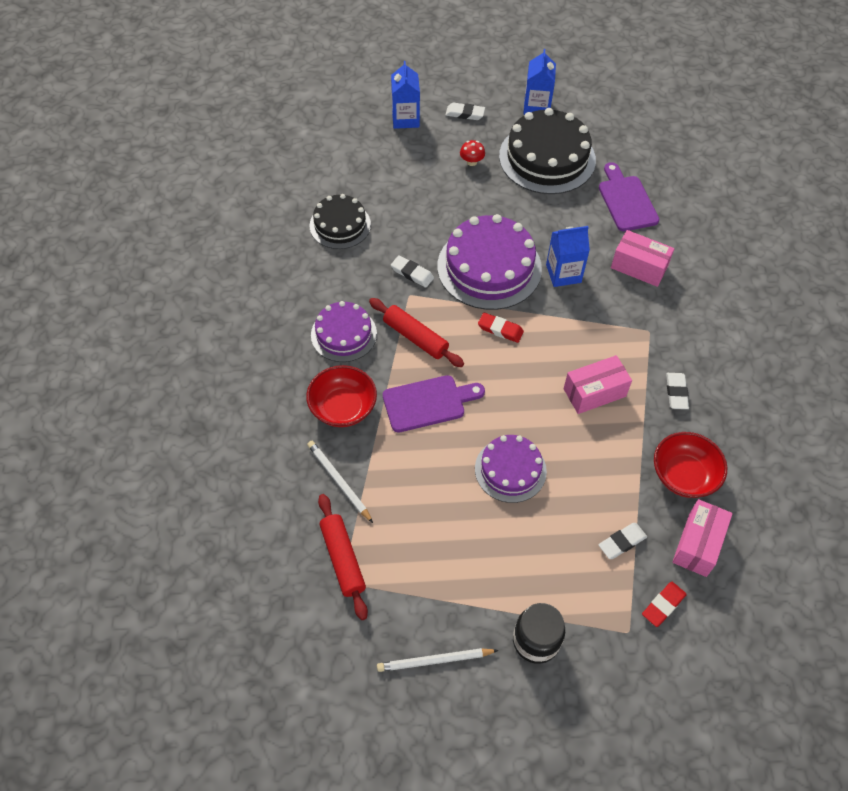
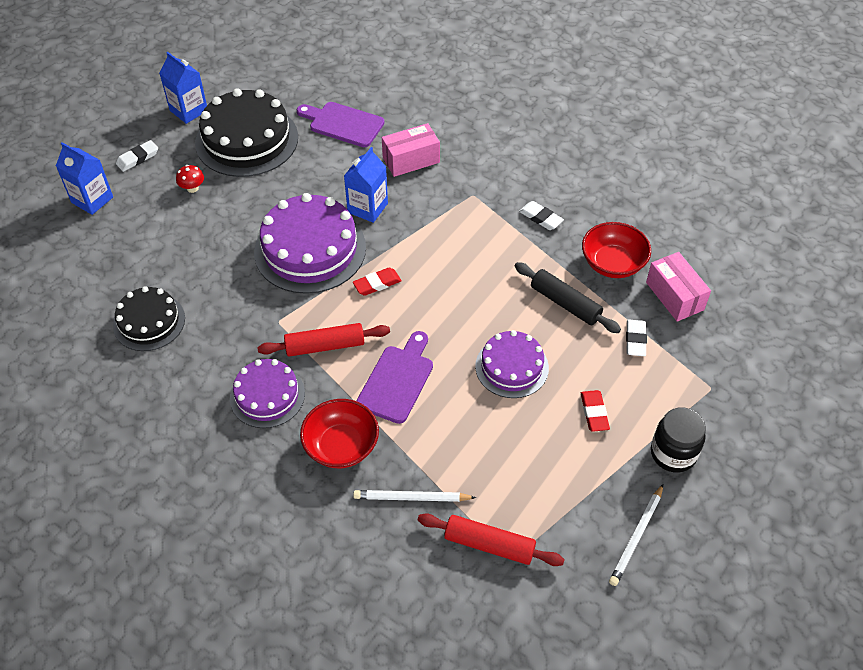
camera: 50 degrees left, 5 degrees down
(412, 273) = (258, 305): white eraser -> none
(594, 392) = (494, 265): pink box -> none
(607, 467) = (565, 303): none -> black rolling pin
(663, 605) = (706, 351): red eraser -> red eraser (594, 413)

